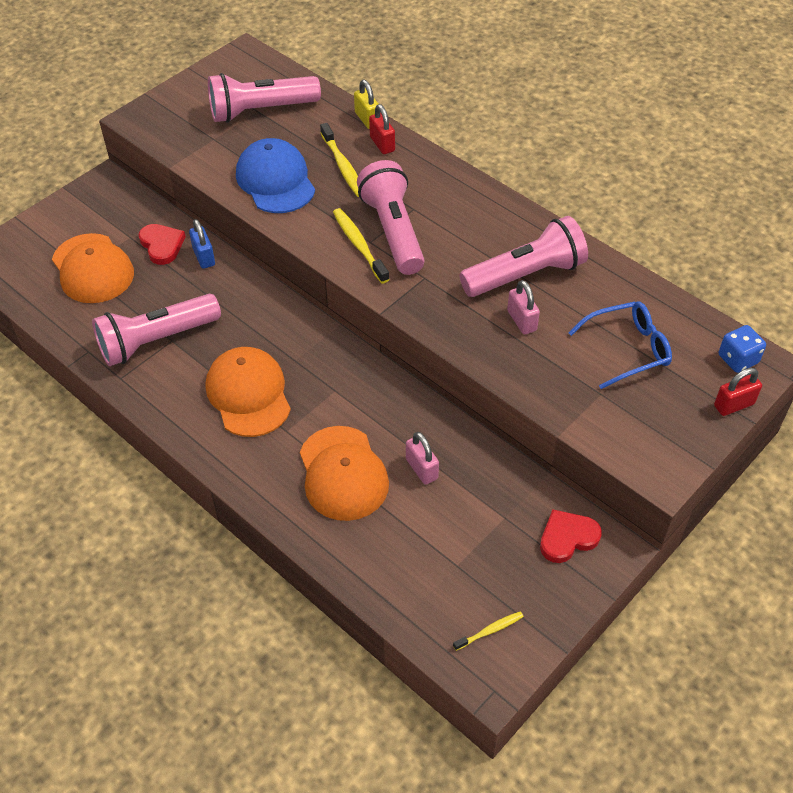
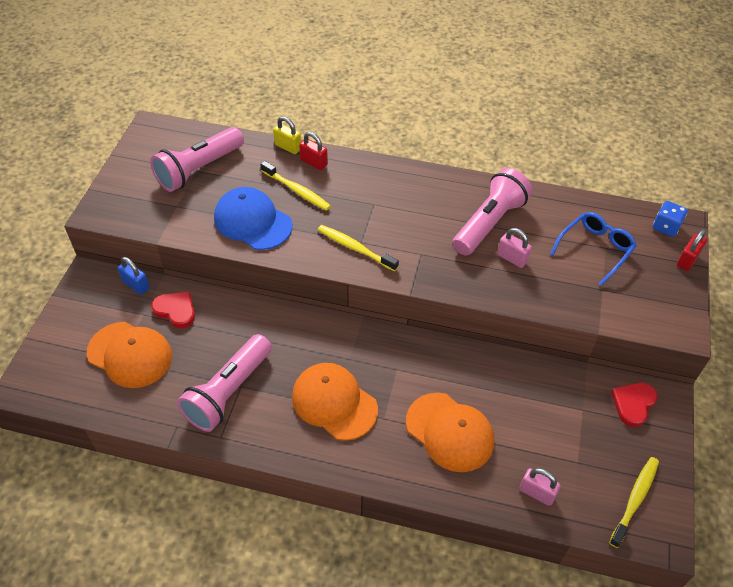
camera: 30 degrees left, 0 degrees up
(204, 257) = (218, 306): blue padlock -> blue padlock (136, 285)
(393, 231) = (372, 227): pink flashlight -> none
(421, 469) = (502, 401): pink padlock -> pink padlock (537, 493)
(490, 631) = (634, 500): yellow toothbrush -> yellow toothbrush, size x1.72

